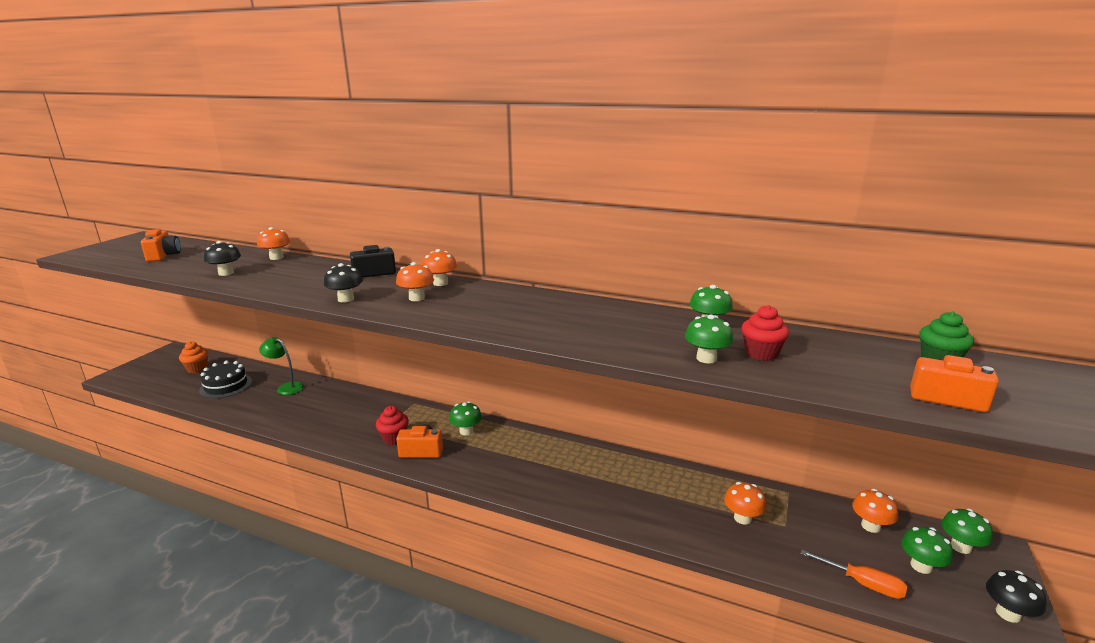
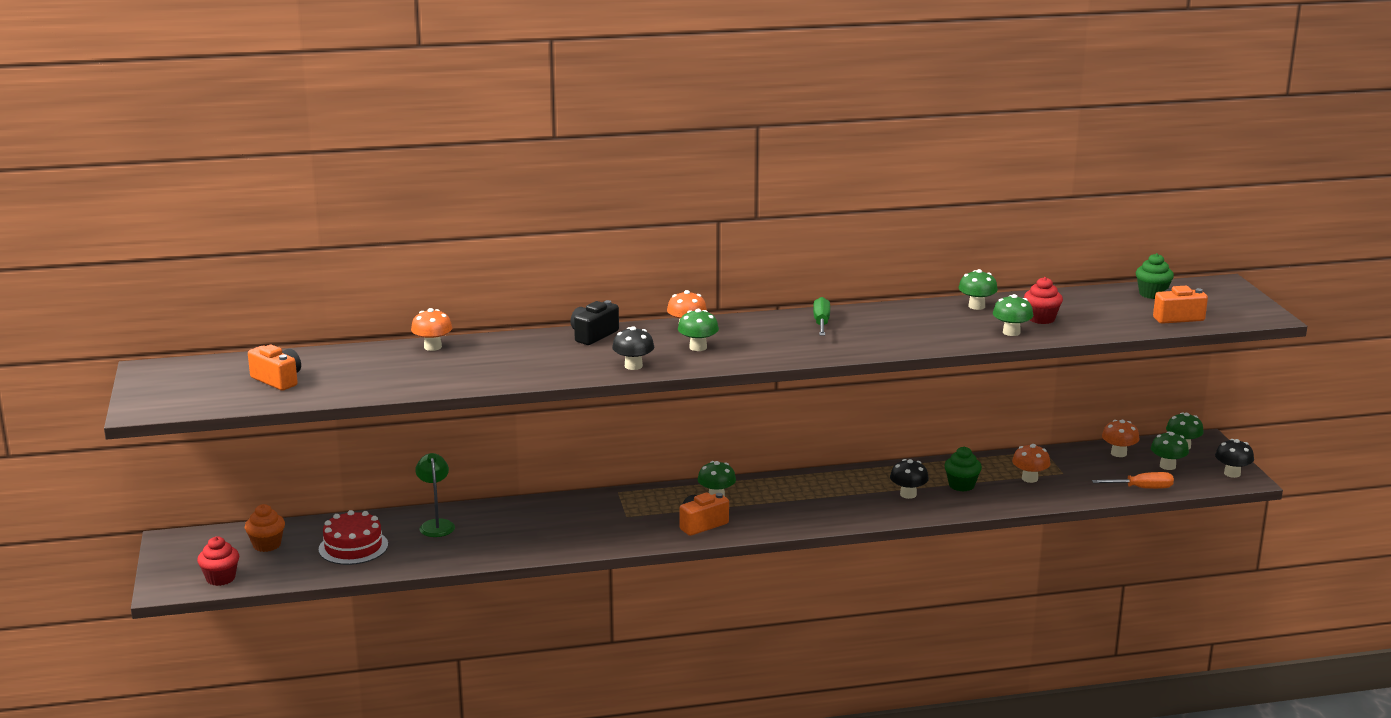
camera: 35 degrees left, 0 degrees up
(226, 273) = (427, 377): black mushroom -> black mushroom (908, 494)
(226, 386) = (353, 547): black cake -> red cake
(286, 387) = (436, 525): green lamp -> green lamp turned 90 degrees clockwise
(394, 438) = (655, 525): red cupcake -> red cupcake (220, 578)
(416, 298) = (698, 347): orange mushroom -> green mushroom
(544, 304) = (821, 323): none -> green screwdriver
(667, 499) = (961, 485): none -> green cupcake

